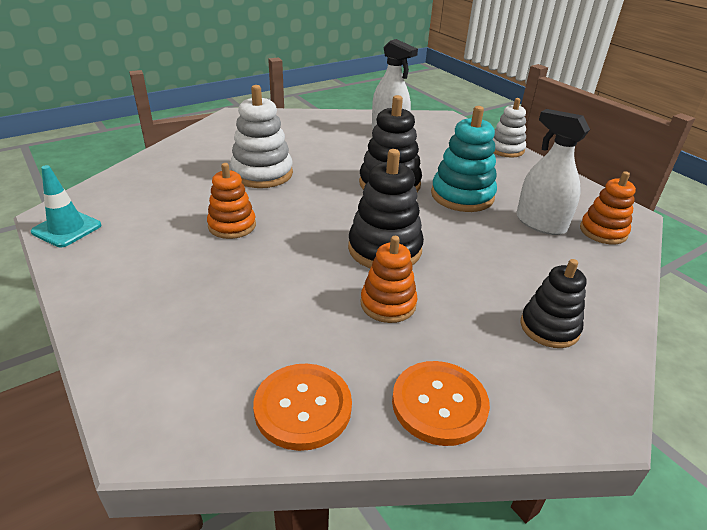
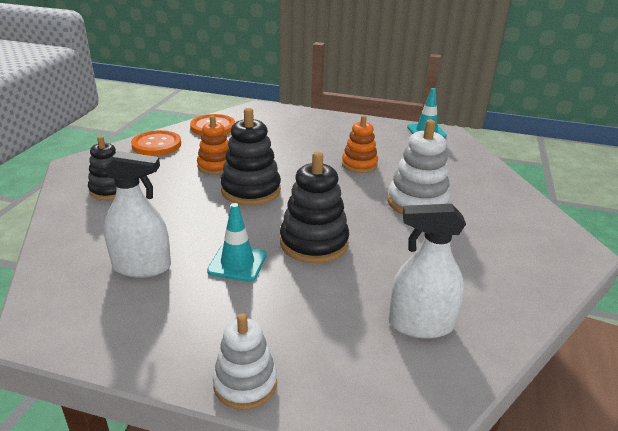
camera: 140 degrees right, 5 degrees down
(462, 196) = (237, 263): turquoise stacking toy -> turquoise traffic cone
(603, 231) = (72, 287): orange stacking toy -> none

